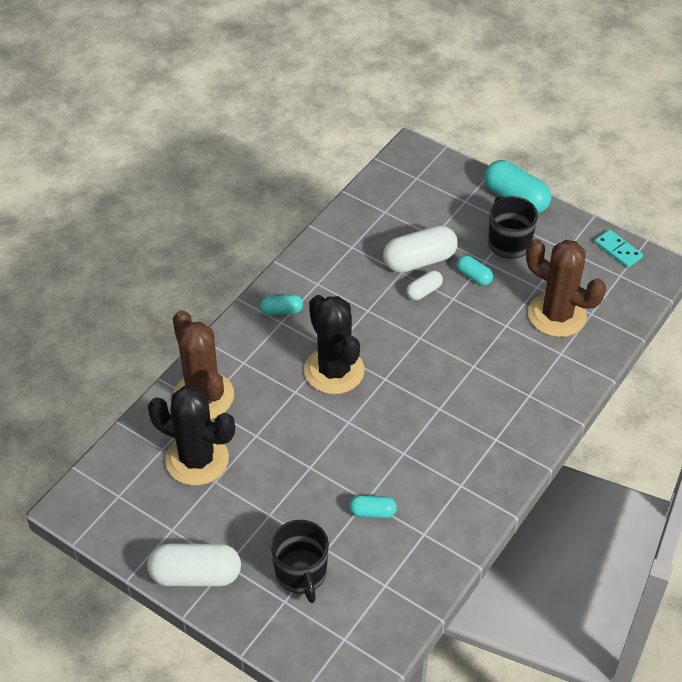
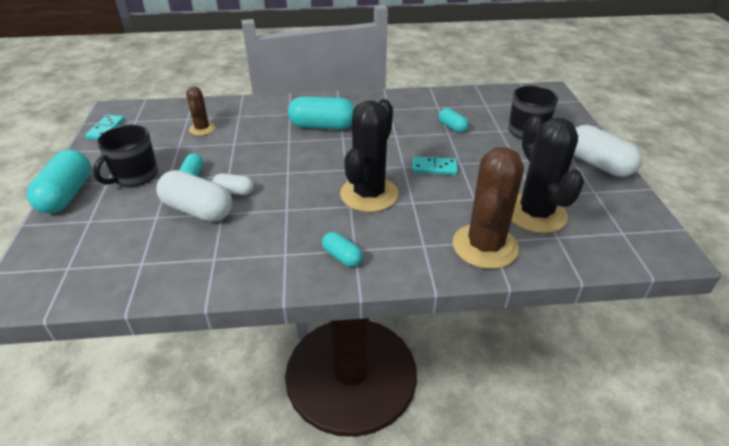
camera: 130 degrees left, 10 degrees down
(323, 441) = (434, 168): none -> turquoise domino
(477, 406) = (322, 126): none -> turquoise capsule
(557, 315) = (202, 129): brown cactus -> brown cactus, size x0.52

